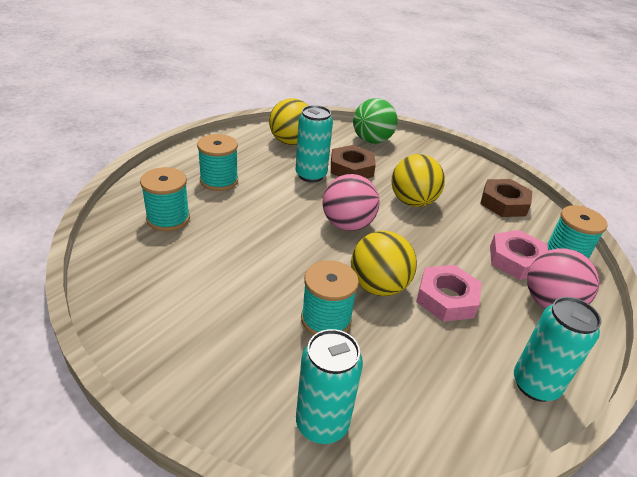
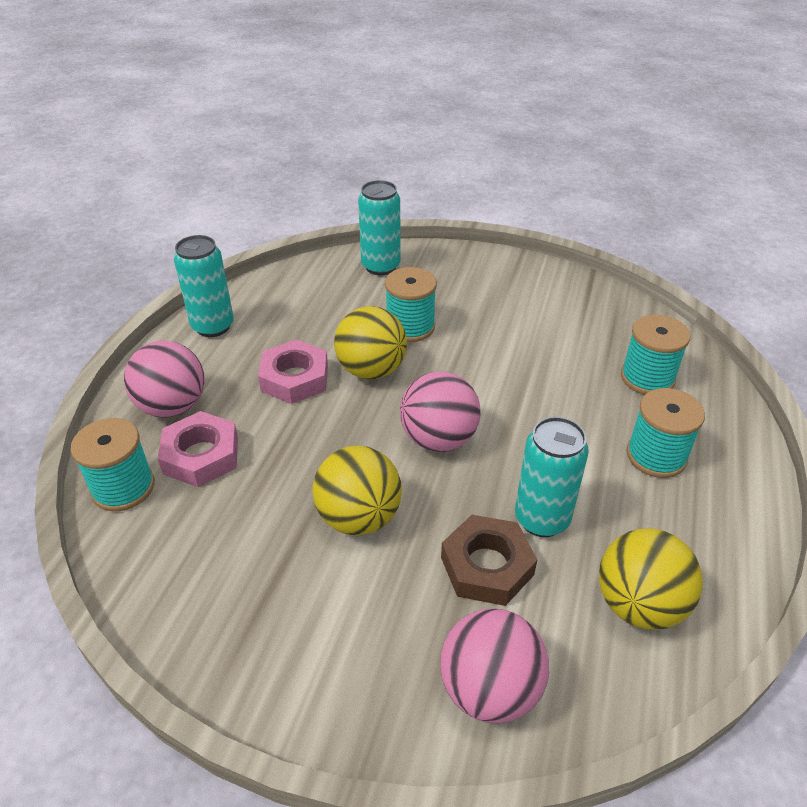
camera: 165 degrees right, 5 degrees up
(372, 140) = (489, 689): green ball -> pink ball
(504, 203) = (198, 574): brown nut -> none

